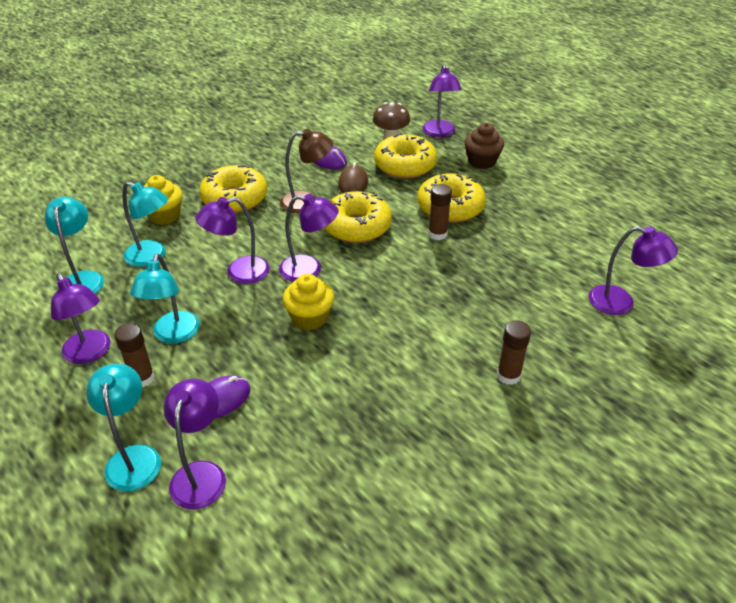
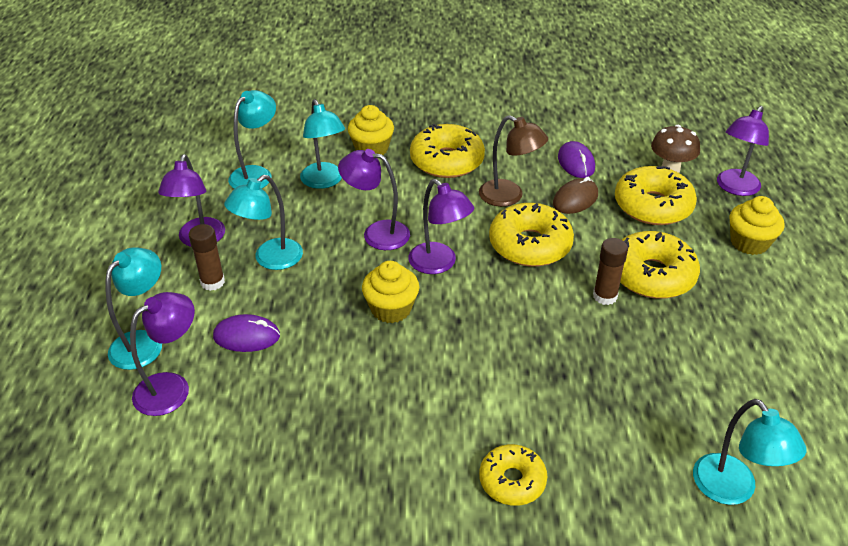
camera: 40 degrees right, 0 degrees up
(481, 161) = (749, 243): brown cupcake -> yellow cupcake
(508, 375) = (512, 481): brown glue stick -> yellow donut
(620, 303) = (732, 490): purple lamp -> turquoise lamp

